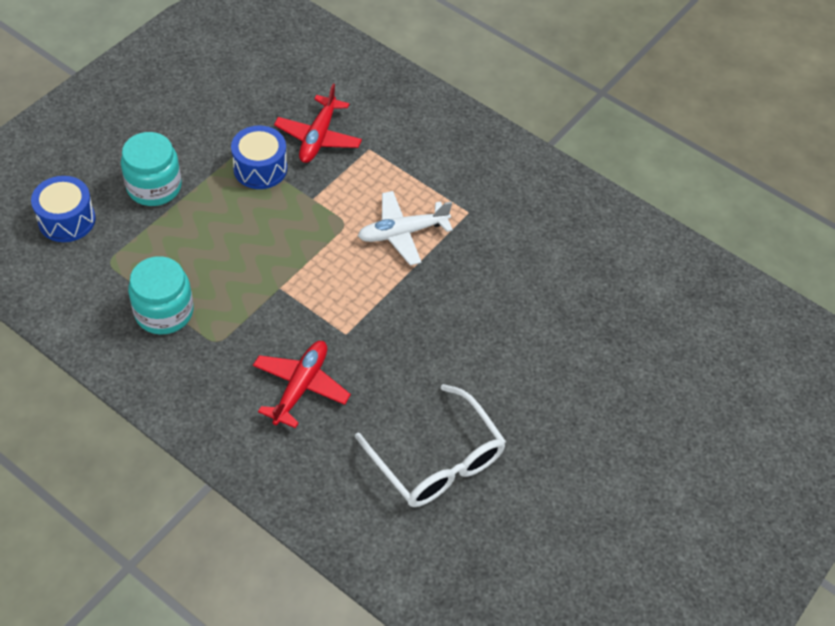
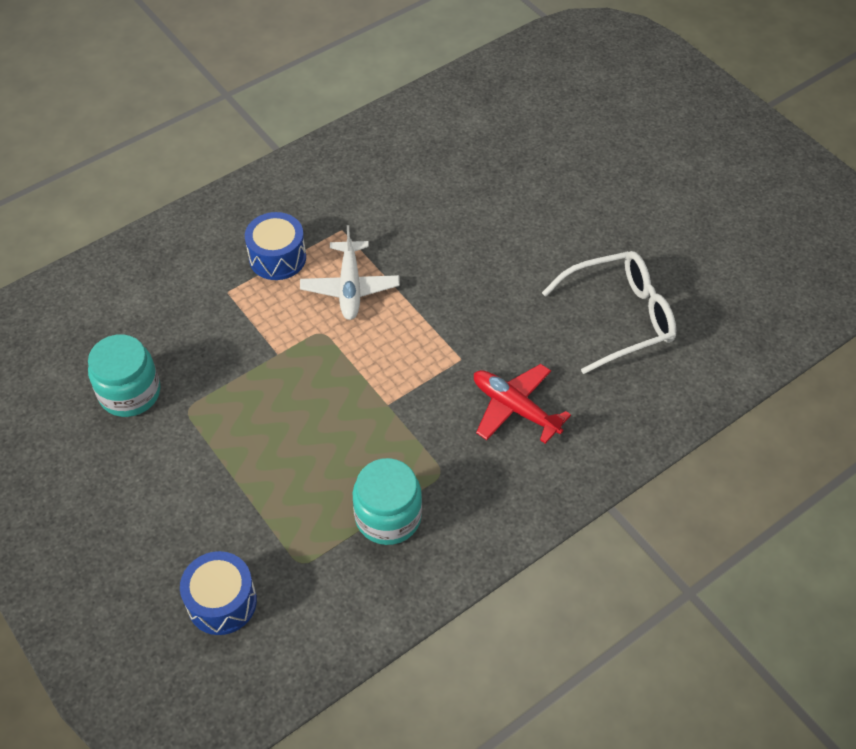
camera: 70 degrees left, 0 degrees up
(154, 187) = (204, 502): turquoise jar -> turquoise jar (130, 393)
(260, 168) = (216, 394): blue drum -> blue drum (277, 258)
(318, 137) = (193, 332): red plane -> none

